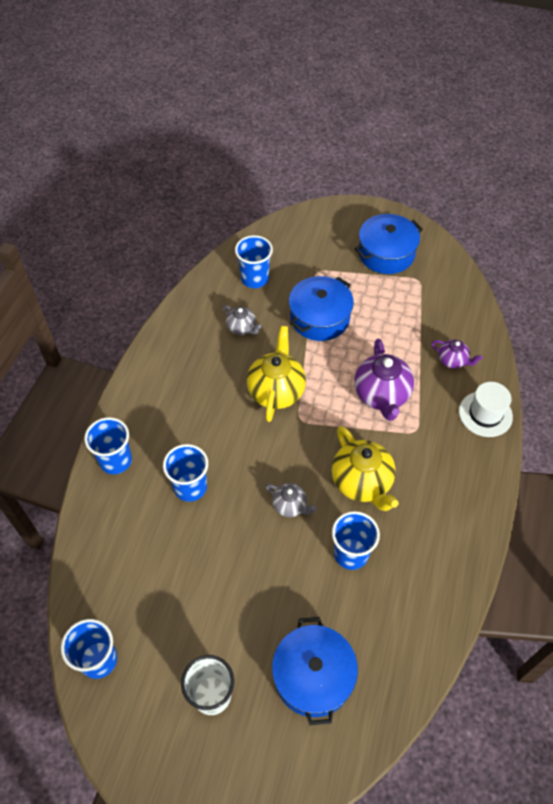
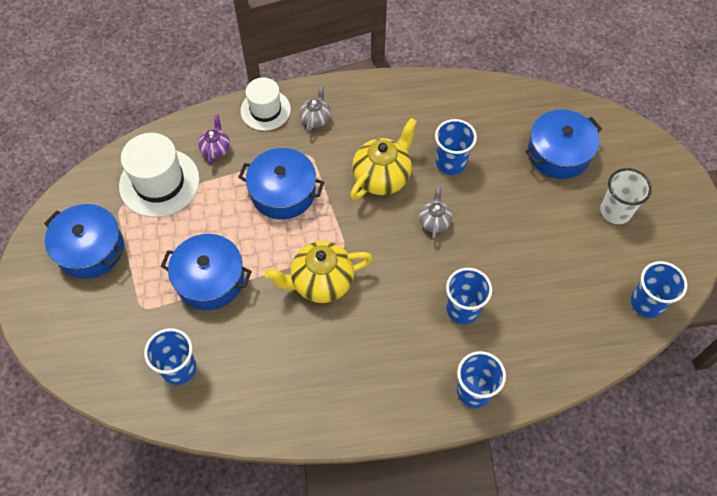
camera: 115 degrees left, 5 degrees up
(242, 328) = (256, 349): grey teapot -> grey teapot (315, 119)
(381, 395) = (283, 192): purple teapot -> blue pot
(432, 311) = (159, 182): none -> white hat

